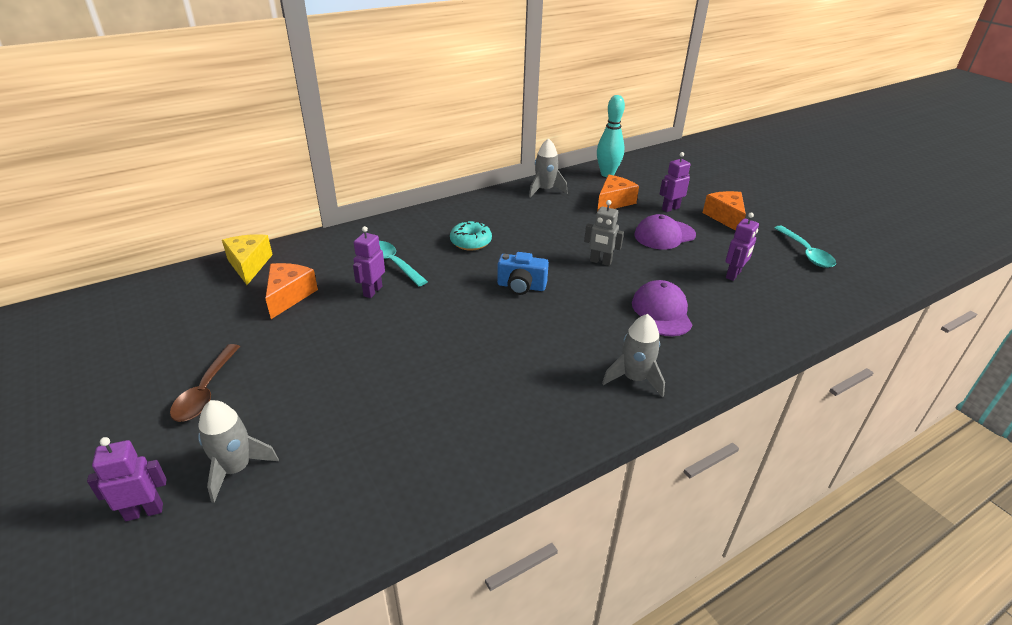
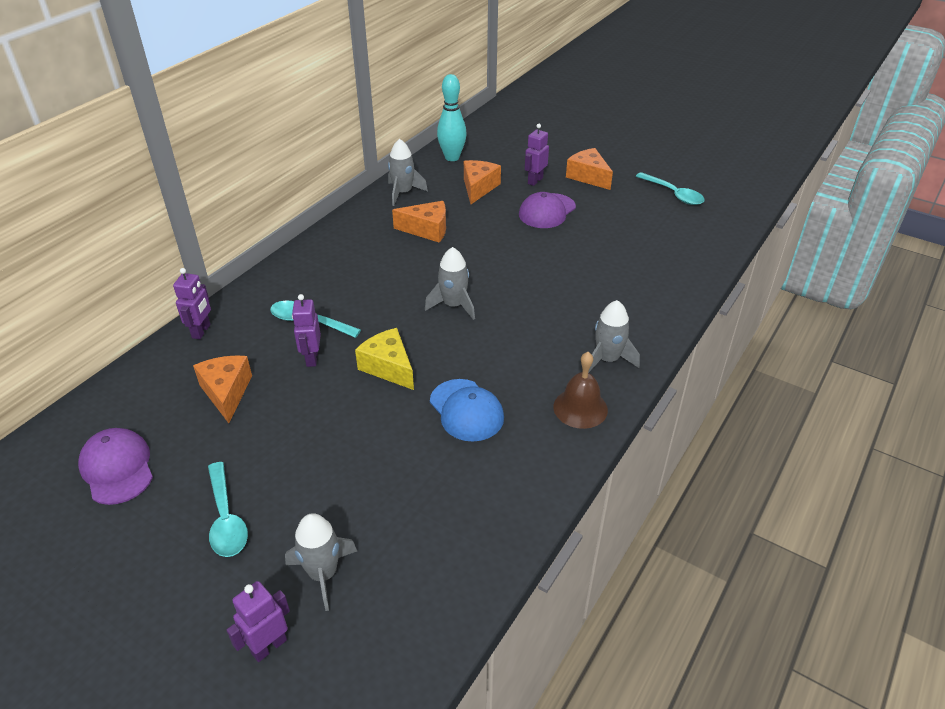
camera: 25 degrees left, 5 degrees up
(206, 391) = (226, 518): brown spoon -> turquoise spoon
(249, 265) = (150, 374): yellow cheese -> yellow cheese (388, 367)
(466, 376) = (466, 410): none -> blue cap
(471, 242) = (370, 274): turquoise donut -> none
(521, 286) = (453, 305): blue camera -> grey rocket
(544, 222) = (427, 230): none -> orange cheese
(575, 413) = (580, 408): none -> brown bell
(600, 262) = (508, 257): grey robot -> none
(661, 312) = (591, 290): purple cap -> purple cap (117, 468)
(733, 275) = (628, 234): purple robot -> purple robot (201, 331)

